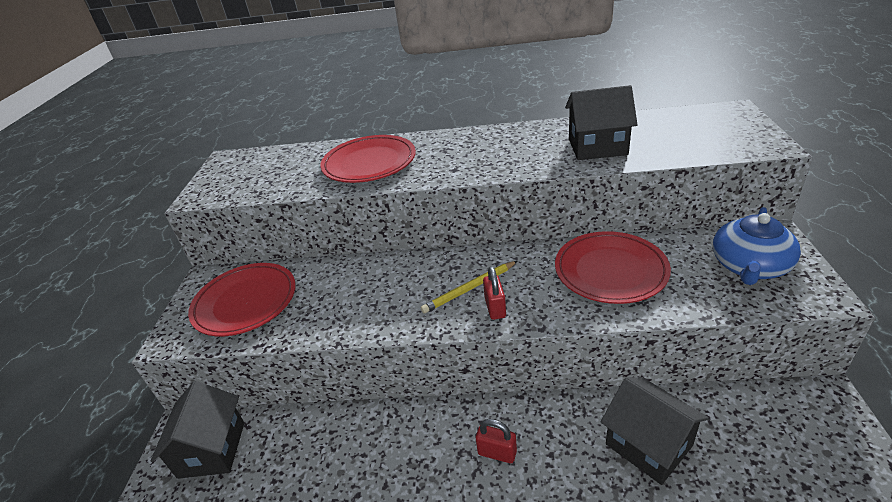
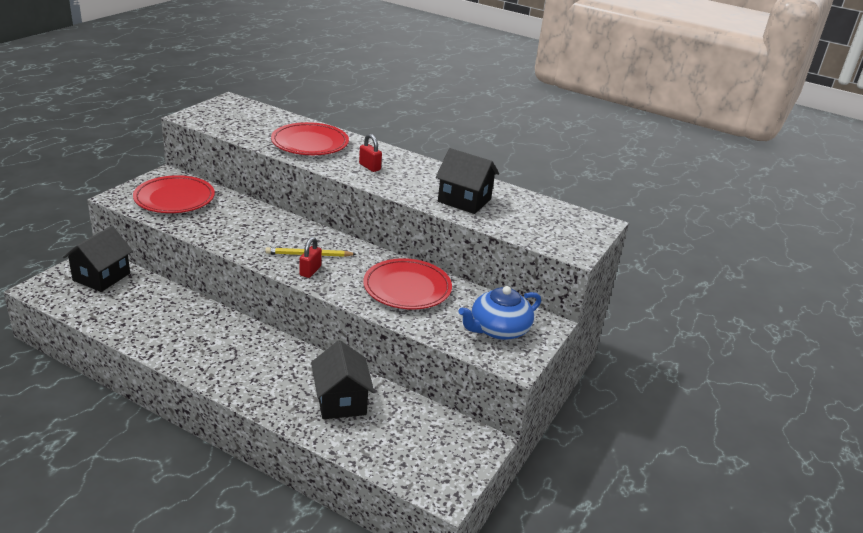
camera: 20 degrees right, 5 degrees down
(497, 453) = (251, 359): red padlock -> red padlock (369, 167)

